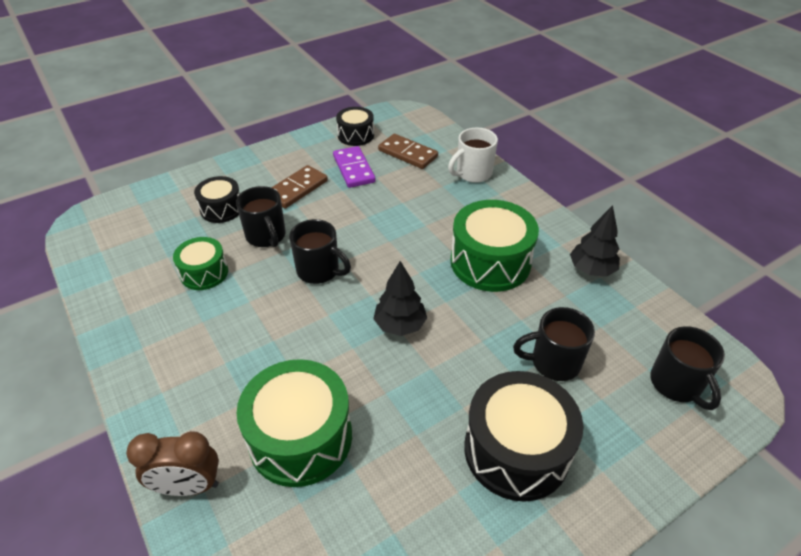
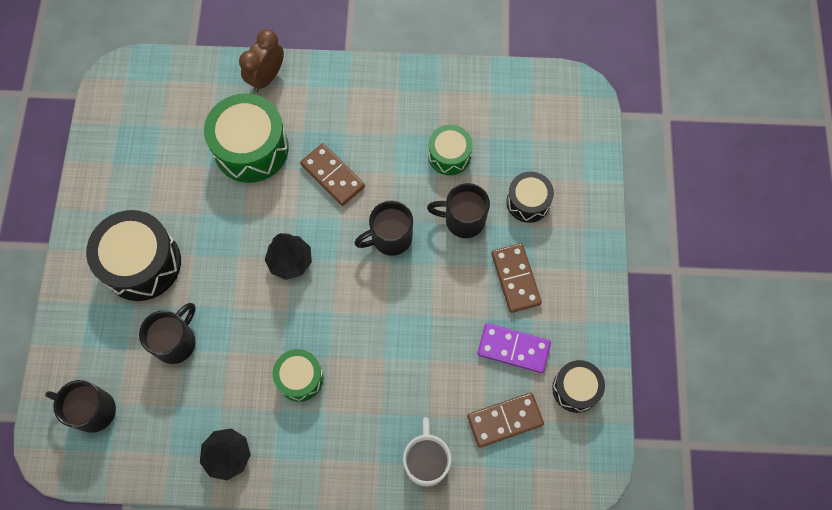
camera: 125 degrees right, 25 degrees up
(285, 344) = (332, 176): none -> brown domino
(490, 262) = (300, 378): green drum -> green drum, size x0.57

